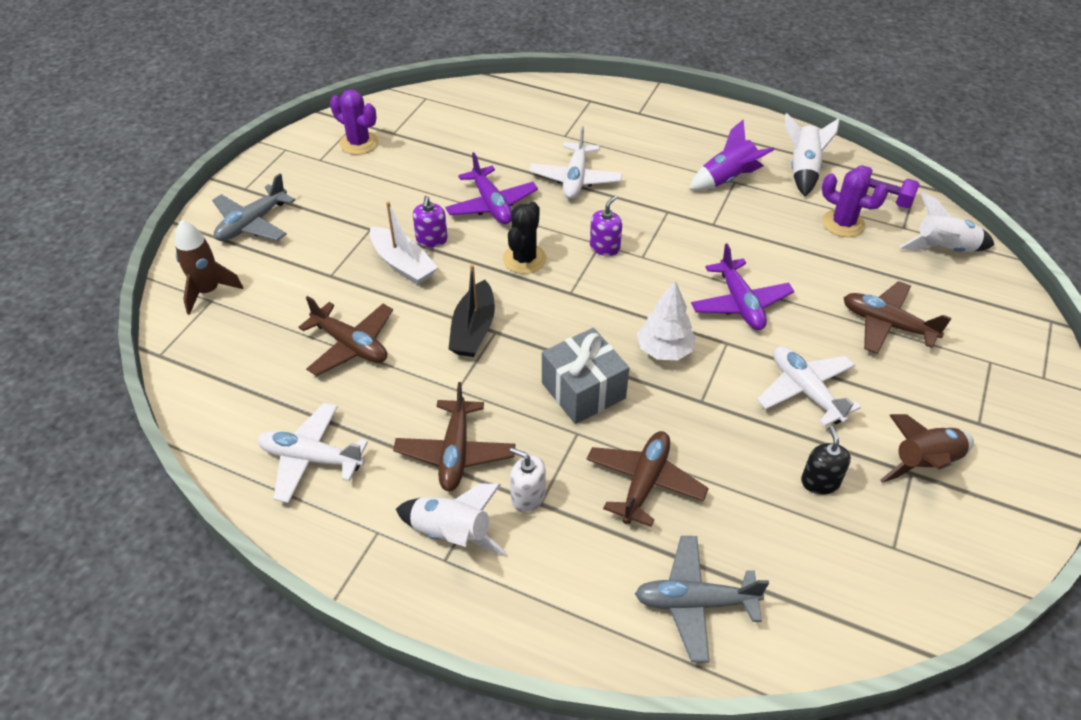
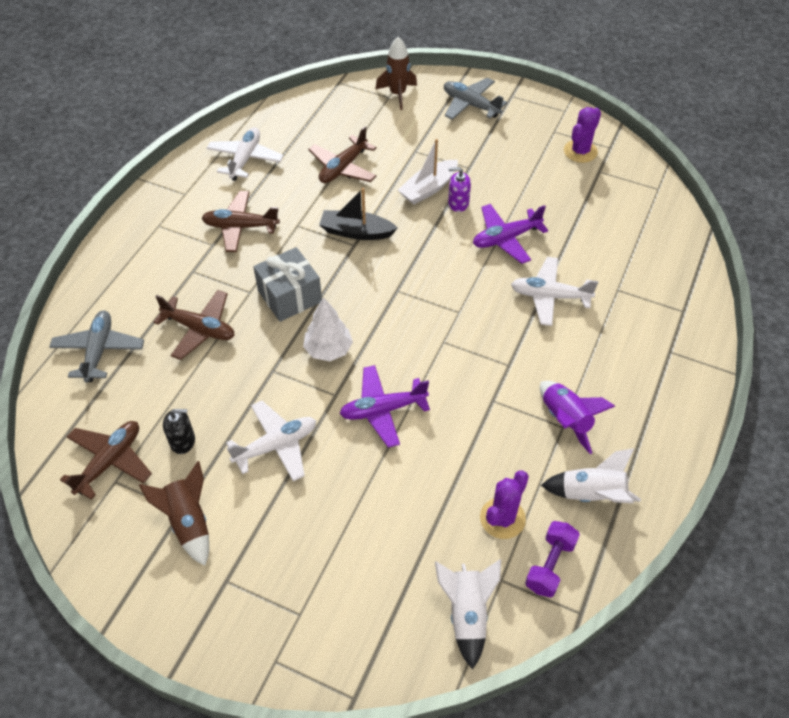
camera: 90 degrees right, 5 degrees up
(452, 534) = (176, 228): white rocket -> none
(524, 259) = (437, 261): black cactus -> none
(528, 496) = (198, 264): white soap dispenser -> none
(604, 247) = (454, 315): purple soap dispenser -> none
(887, 324) = (353, 529): brown plane -> brown plane (110, 461)

